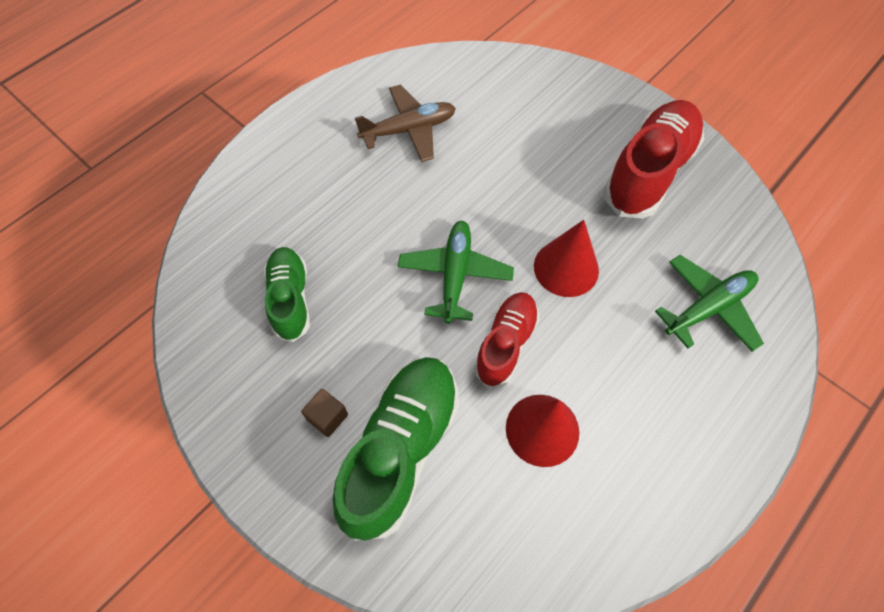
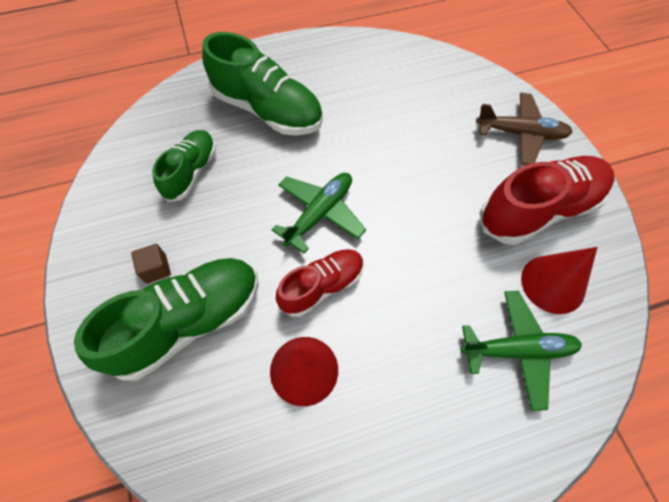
camera: 30 degrees right, 0 degrees up
(326, 194) = (267, 110): none -> green shoe
(409, 130) = (360, 91): brown plane -> brown plane (520, 134)
(566, 268) = (412, 252): red cone -> red cone (553, 284)

